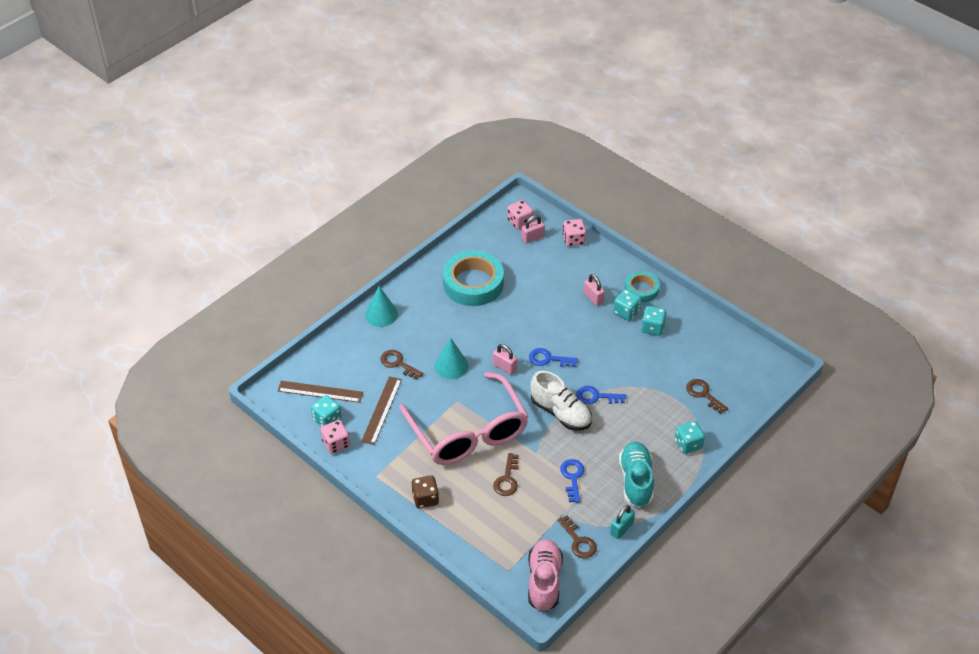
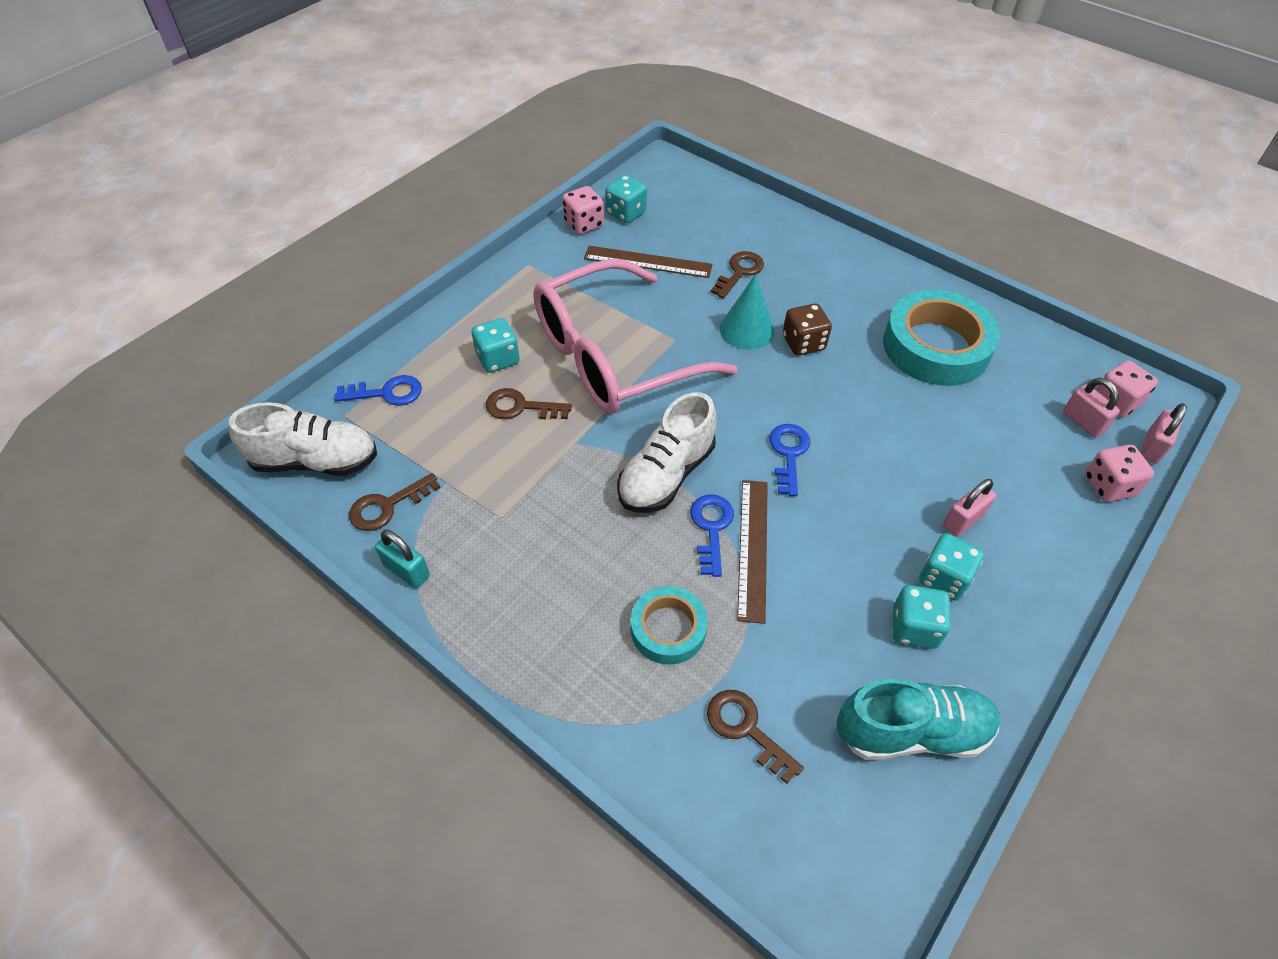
camera: 85 degrees right, 5 degrees up
(320, 391) = (674, 203): brown ruler -> brown ruler (753, 548)
(381, 314) = (833, 248): turquoise cone -> none
(425, 499) = (486, 316): brown dice -> brown dice (803, 343)
(504, 367) = (757, 395): pink padlock -> pink padlock (1152, 447)
(544, 581) = (315, 461): pink shoe -> white shoe
(572, 478) = (522, 495): blue key -> blue key (386, 393)
(636, 481) = (514, 594): turquoise shoe -> turquoise shoe (911, 731)
(641, 289) = (1017, 606): turquoise tape -> turquoise tape (668, 629)
(688, 444) = (607, 693): turquoise dice -> turquoise dice (498, 359)
(704, 394) = (746, 729): brown key -> brown key turned 90 degrees counterclockwise

